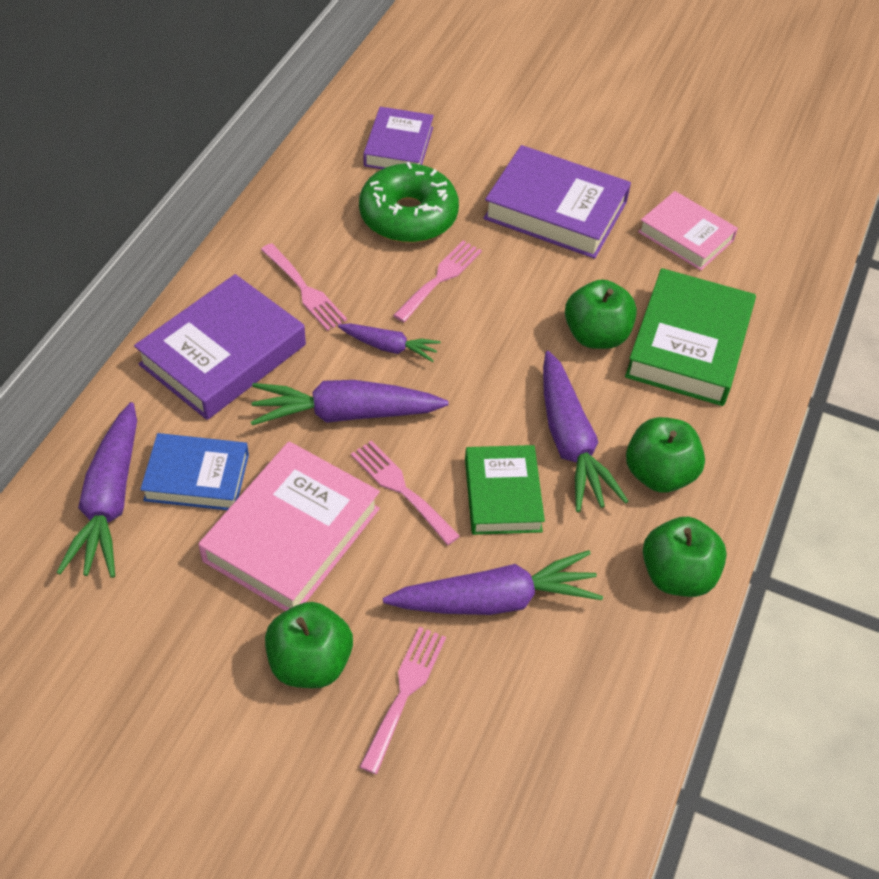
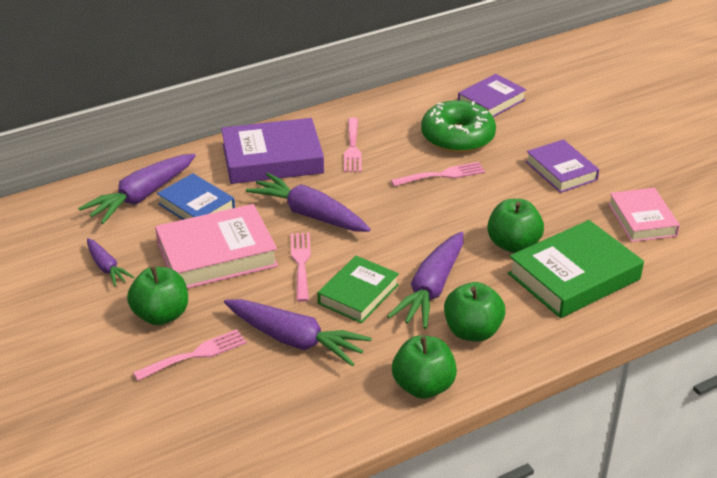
camera: 40 degrees right, 15 degrees down
(389, 347) = (371, 194): purple carrot -> purple carrot (106, 267)
(555, 210) = (561, 171): purple book -> purple book, size x0.64

